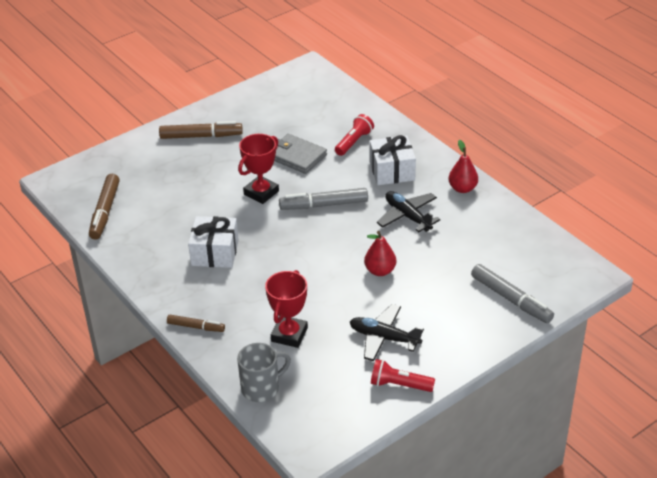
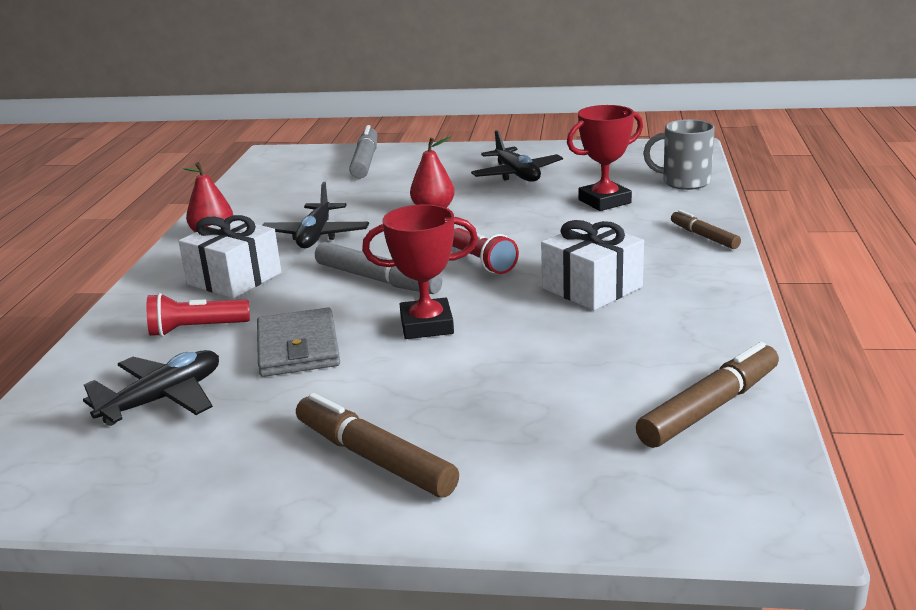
camera: 135 degrees left, 15 degrees down
(308, 115) = (163, 399): none -> black plane
(399, 385) = (553, 152): red flashlight -> red flashlight (482, 262)

